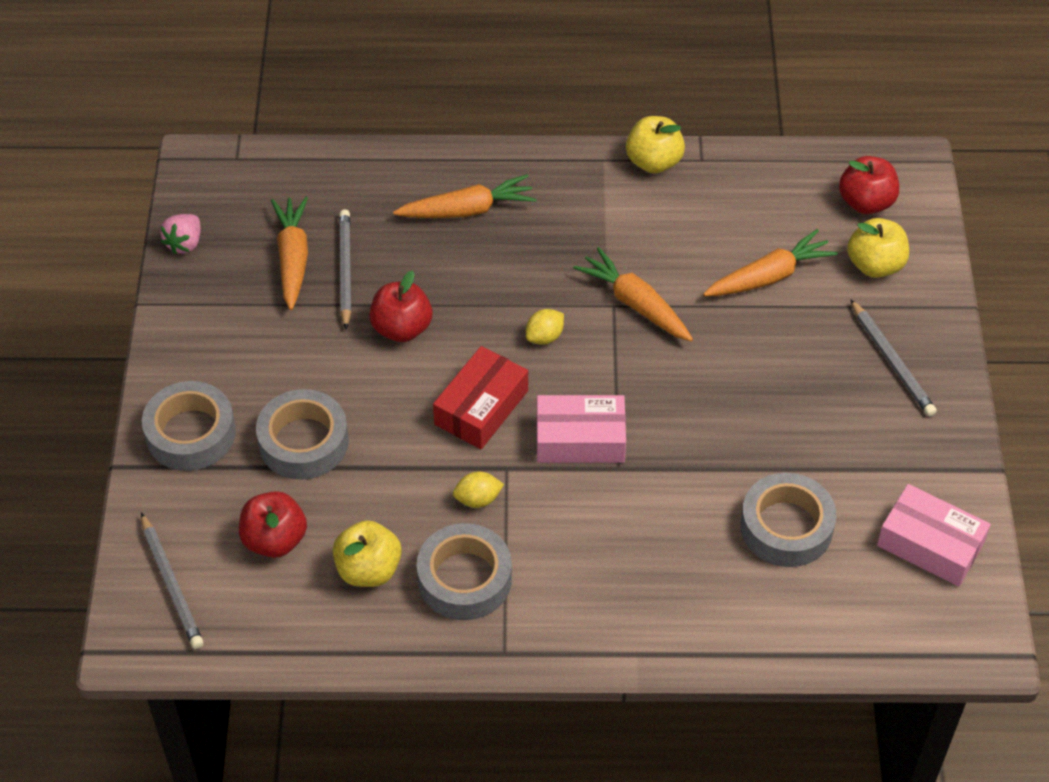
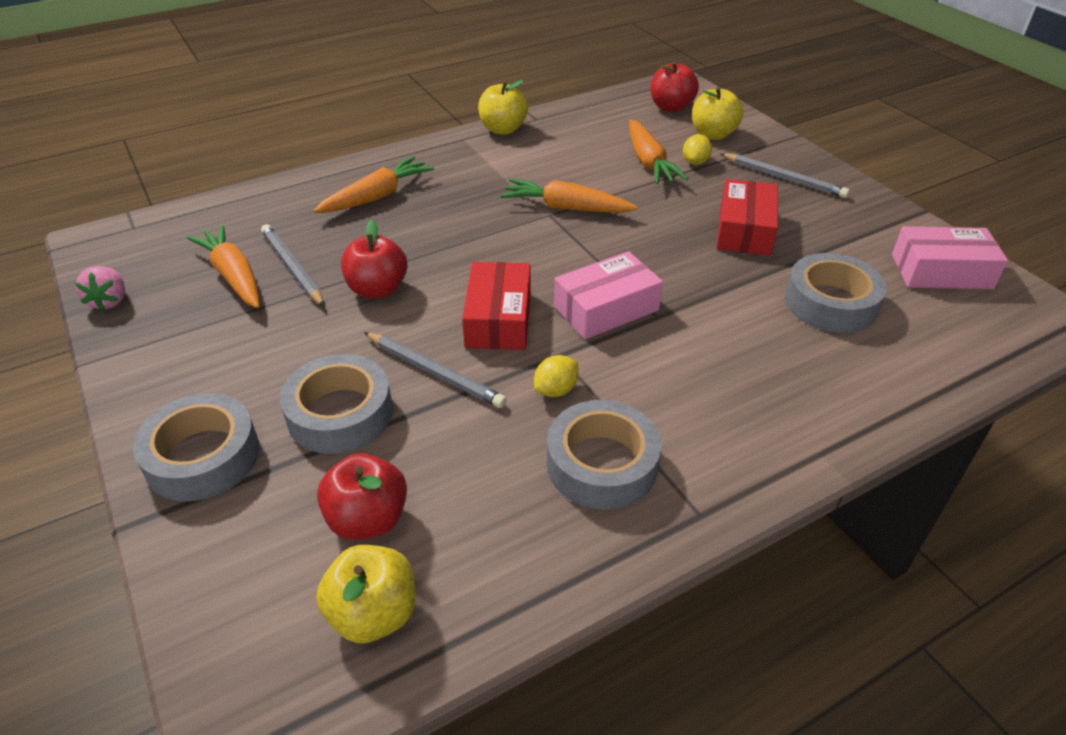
camera: 30 degrees left, 10 degrees down
(171, 584) = (263, 629): grey pencil -> grey pencil (434, 372)
(368, 570) = (495, 501): yellow apple -> yellow apple (373, 614)
(544, 337) = (511, 252): yellow lemon -> yellow lemon (695, 162)
(769, 276) = (649, 162): orange carrot -> orange carrot turned 135 degrees clockwise
(785, 409) = (744, 230): none -> red box

